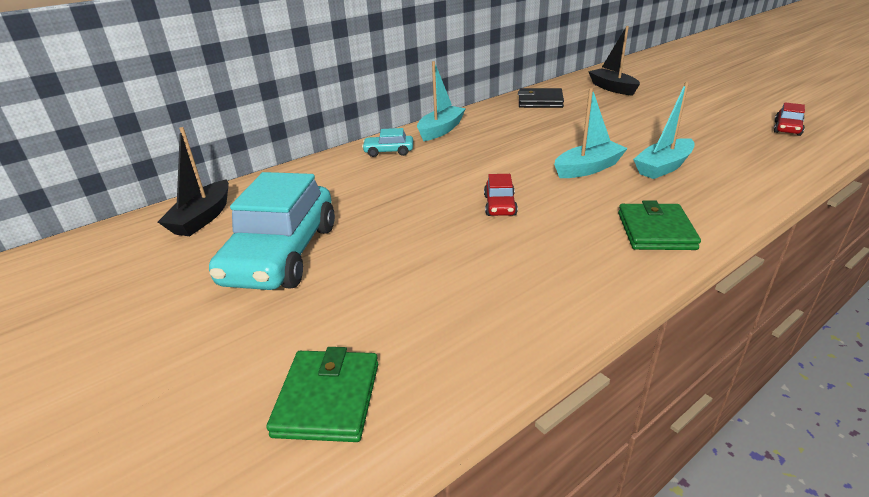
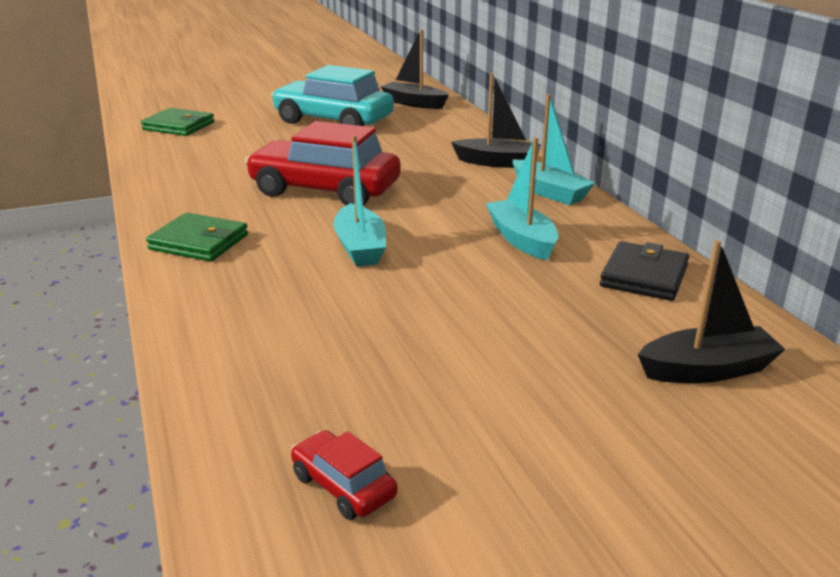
camera: 105 degrees right, 5 degrees down
(389, 152) = (498, 162): turquoise car -> black boat
(500, 205) = (325, 190): red car -> red car, size x2.29
(663, 167) = (317, 293): turquoise boat -> turquoise boat (521, 239)

